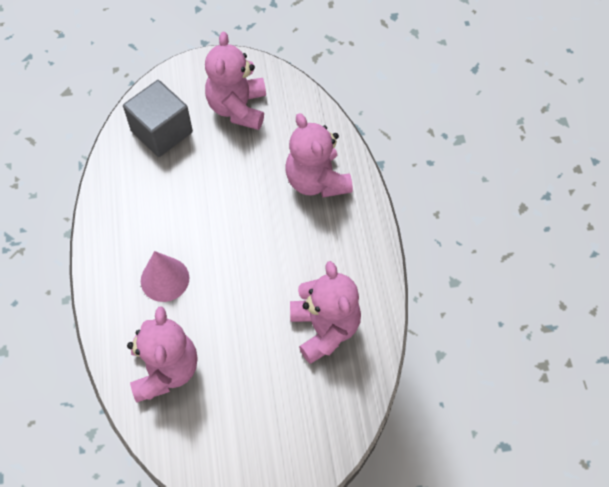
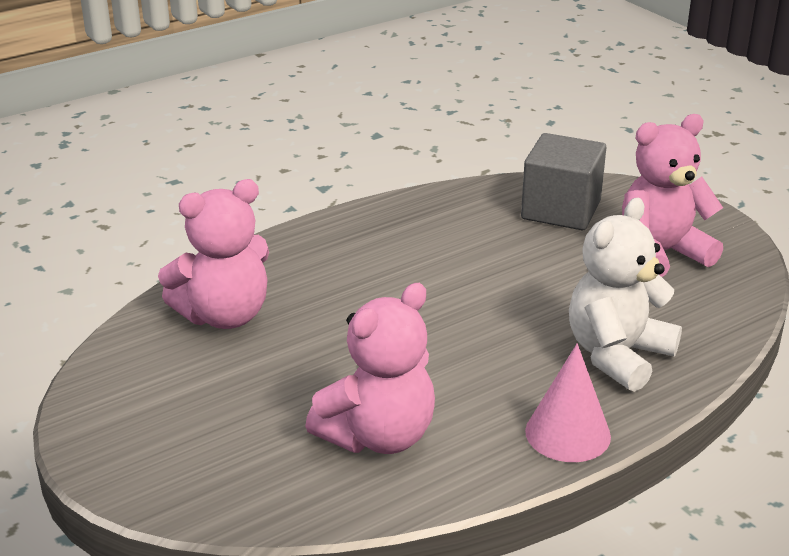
camera: 65 degrees right, 30 degrees down
(165, 279) = (352, 276): pink cone -> pink cone (567, 433)
(317, 181) = (617, 355): pink teddy bear -> white teddy bear

